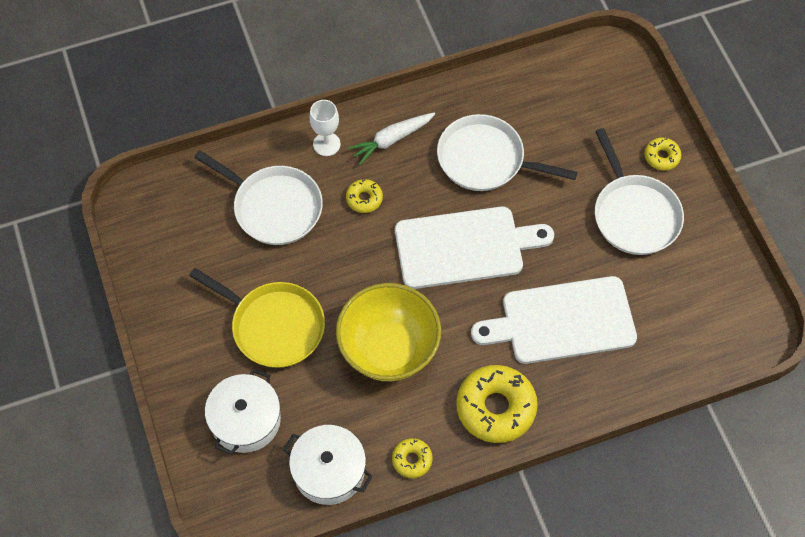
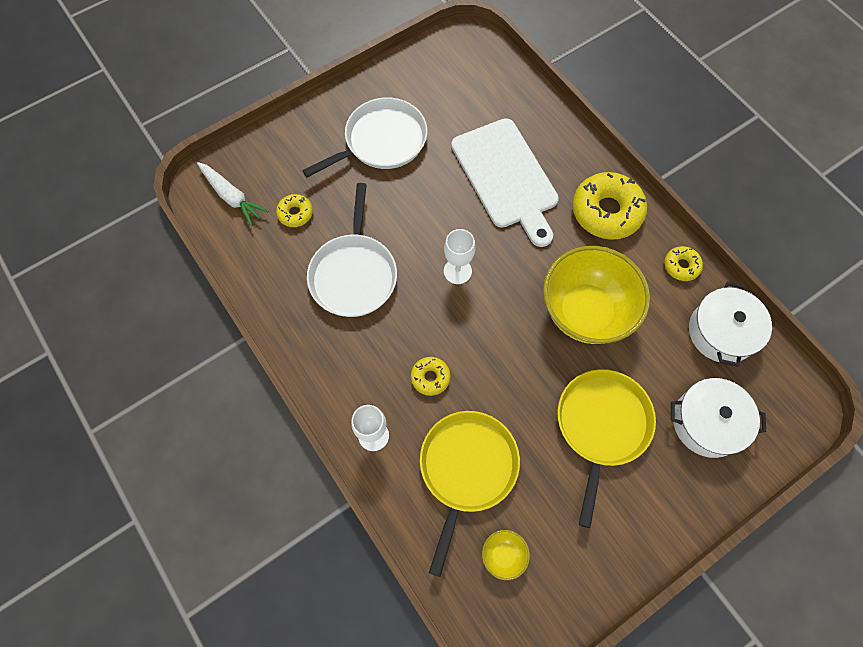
camera: 105 degrees left, 5 degrees up
(195, 216) = (503, 555): none -> yellow bowl
(274, 207) = (466, 468): white pan -> yellow pan
(391, 140) = (352, 369): white carrot -> white carrot (232, 197)
(464, 247) = (457, 271): white cutting board -> white goblet
(661, 157) = (315, 130): yellow donut -> yellow donut (295, 213)

